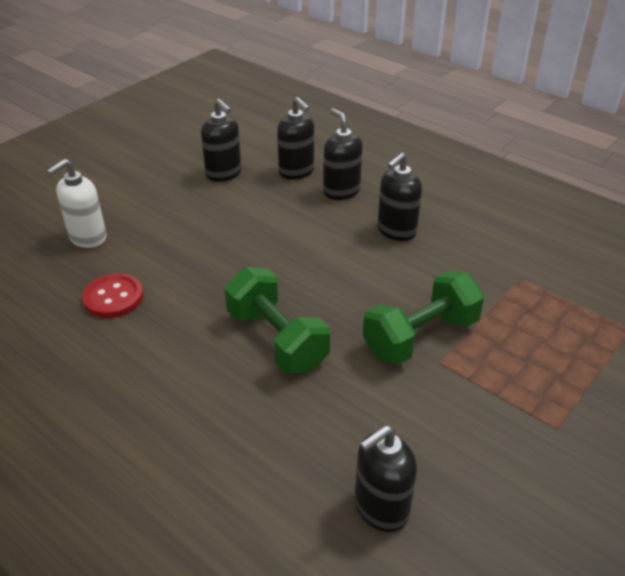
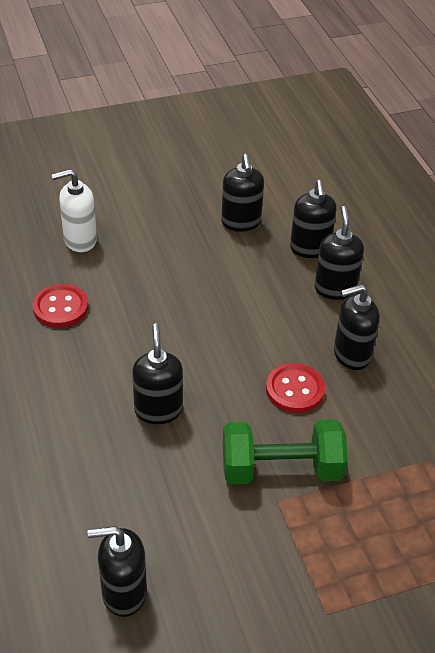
camera: 30 degrees right, 5 degrees up
(277, 340) = (158, 410): green dumbbell -> black soap dispenser
(376, 274) = (295, 389): none -> red button

